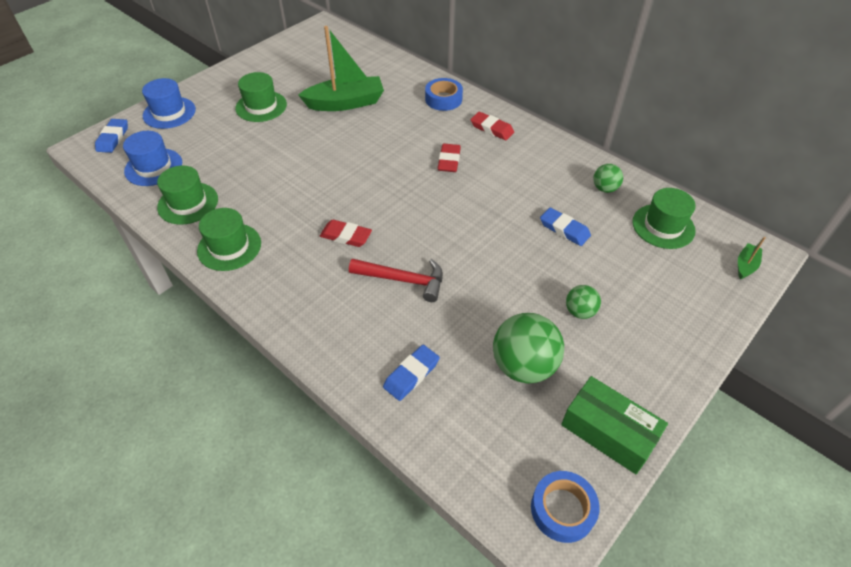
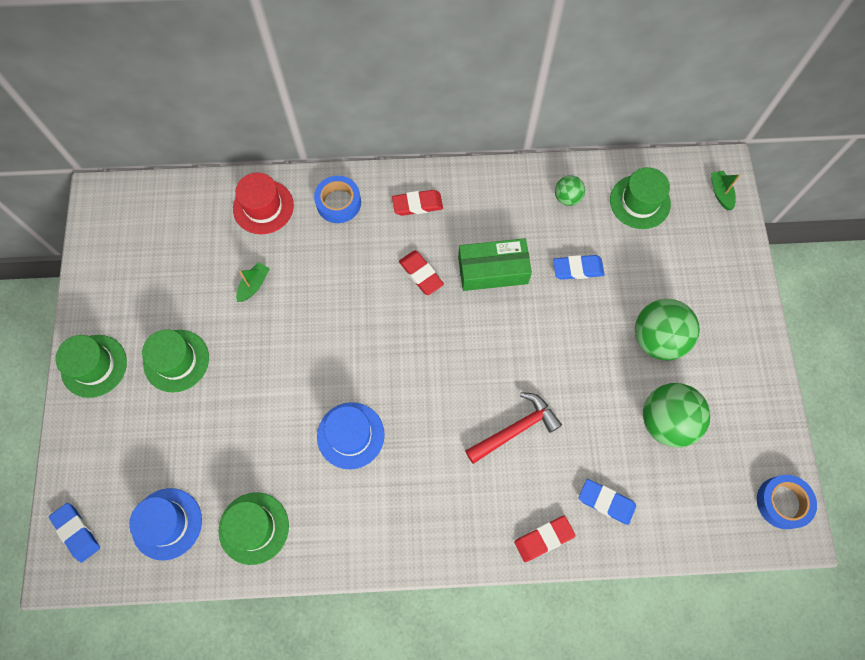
camera: 45 degrees left, 20 degrees up
(169, 113) = (91, 451): blue hat -> blue hat (350, 435)
(229, 247) = (347, 533): green hat -> green hat (94, 366)
(345, 103) = (254, 285): green boat -> green boat, size x0.44
(346, 236) = (427, 431): red eraser -> red eraser (544, 539)
(398, 76) = (263, 207): none -> red hat
(411, 374) = (606, 502): blue eraser -> blue eraser turned 60 degrees counterclockwise
(579, 311) = (657, 339): green ball -> green ball, size x1.89
(608, 432) = (758, 420): green box -> green box (493, 270)

